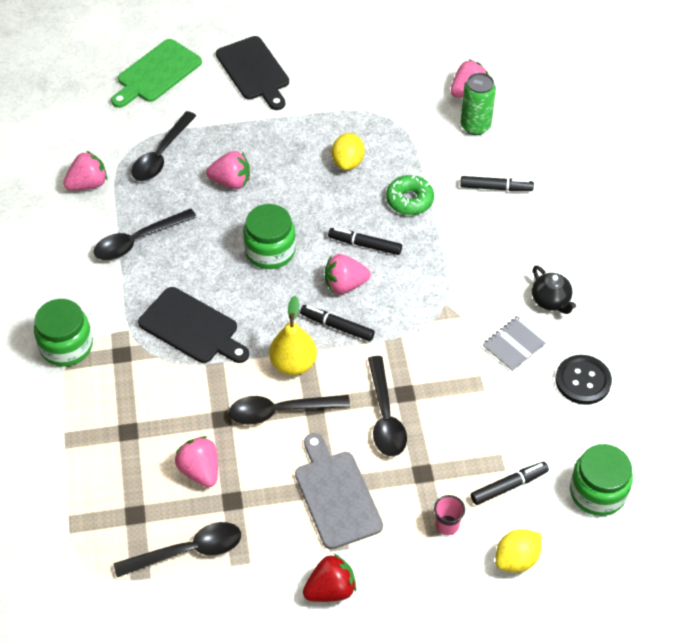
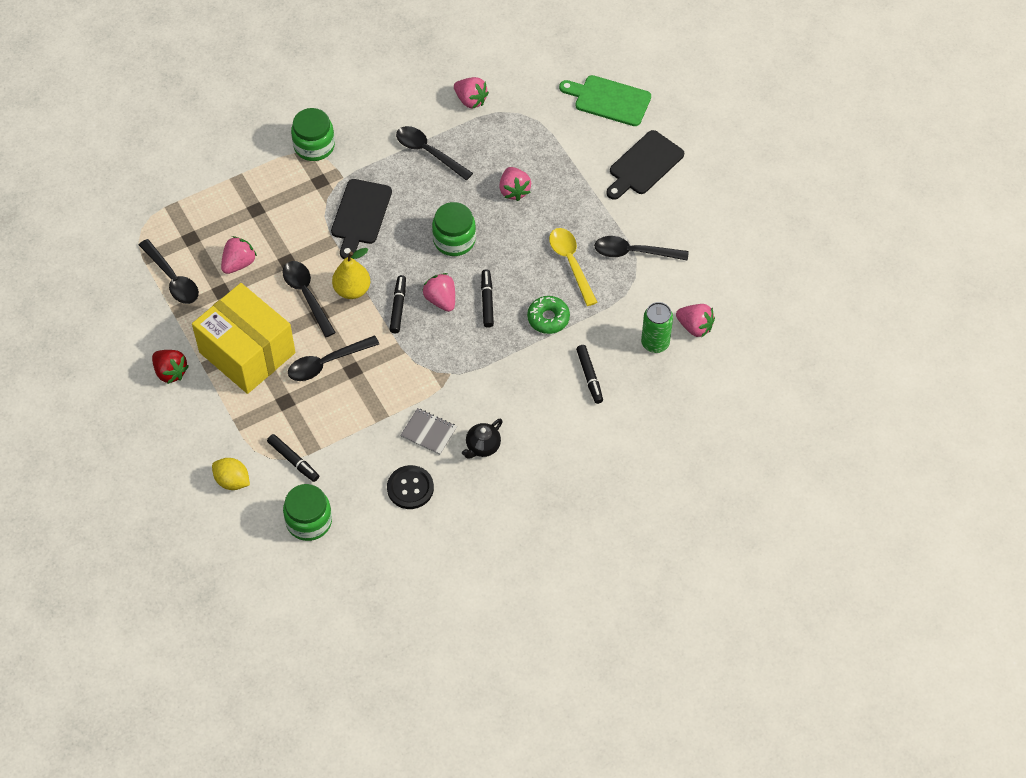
camera: 70 degrees right, 5 degrees up
(161, 155) = (521, 135): black spoon -> black spoon (633, 252)
(336, 495) = (247, 352): grey cutting board -> yellow box
(348, 162) = (571, 263): yellow lemon -> yellow spoon
(447, 525) = (246, 429): pink cup -> none

